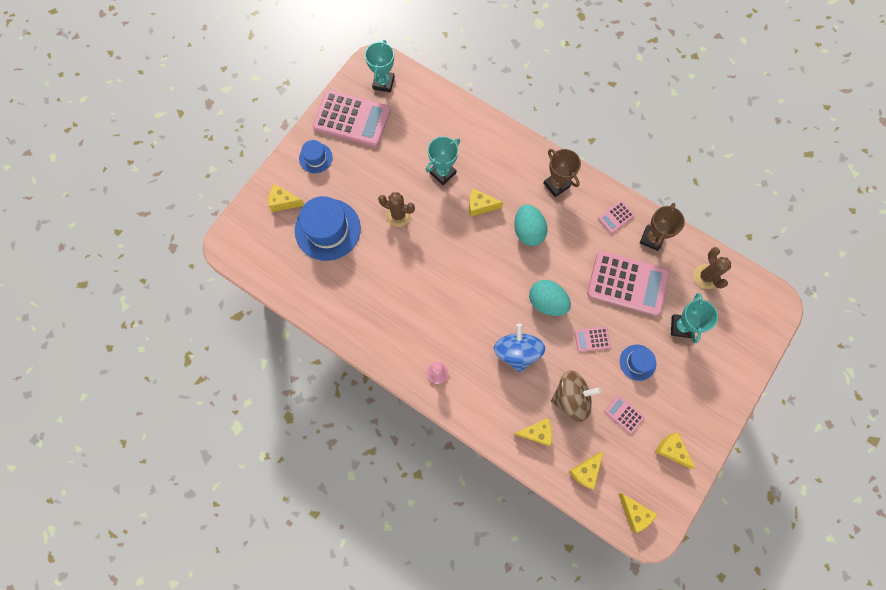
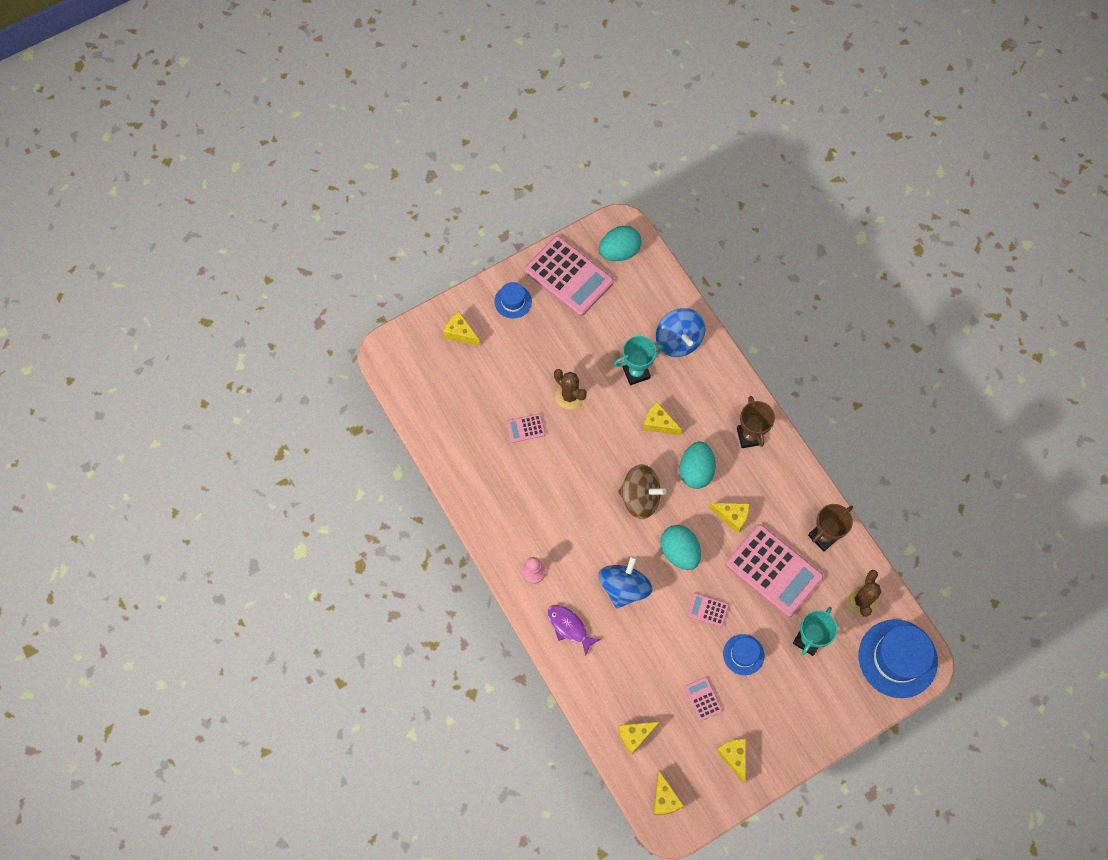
camera: 25 degrees right, 5 degrees down
(327, 229) = (491, 380): blue hat -> blue hat (897, 658)
(383, 83) = (619, 252): turquoise trophy -> turquoise egg
(464, 133) = (678, 341): none -> blue spinning top
(488, 405) = (569, 627): none -> purple fish
(536, 432) = (604, 675): yellow cheese -> yellow cheese (732, 516)
(571, 398) = (656, 658): brown spinning top -> brown spinning top (640, 498)
(615, 217) = (796, 497): pink calculator -> pink calculator (526, 428)

